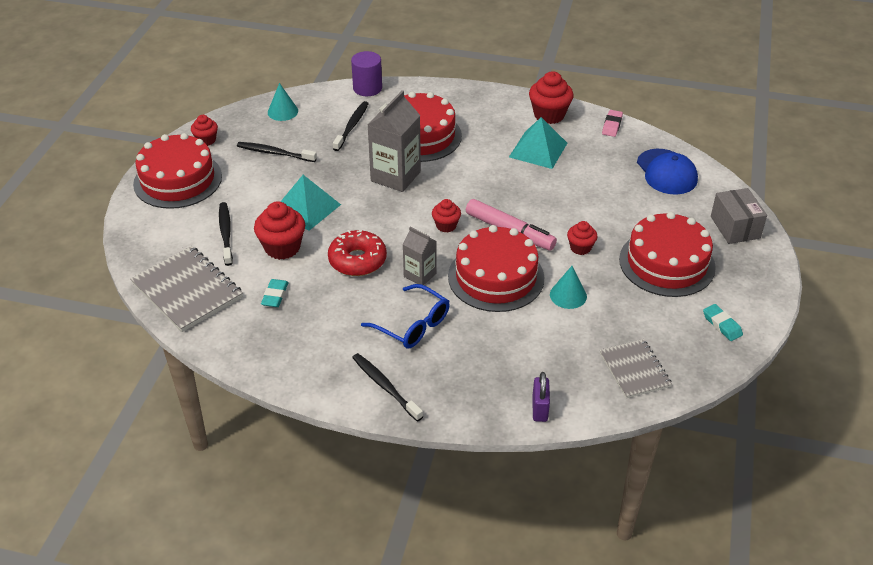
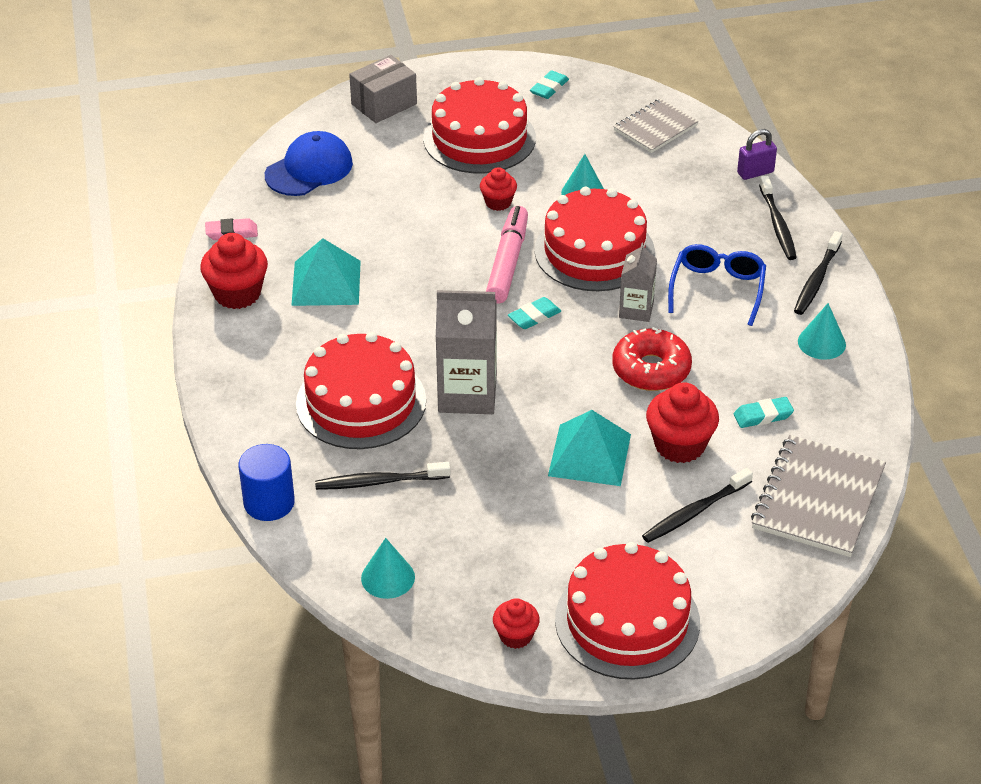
camera: 115 degrees left, 0 degrees up
(274, 153) = (496, 540): black toothbrush -> black toothbrush (777, 224)
(318, 357) = (821, 343): none -> turquoise cone
(367, 88) = (269, 503): purple cylinder -> blue cylinder
(446, 225) = (534, 316): red cupcake -> turquoise eraser

